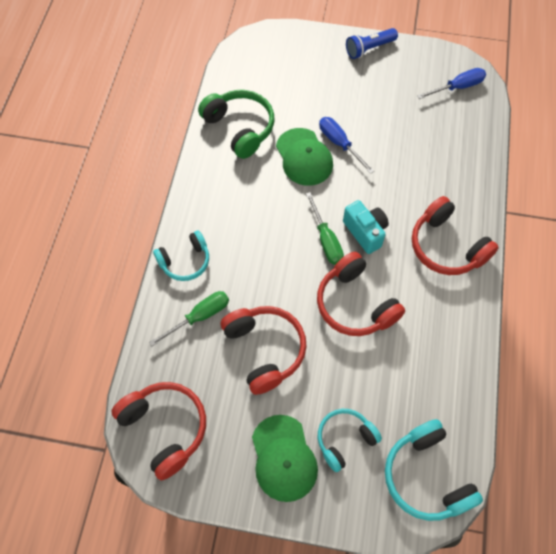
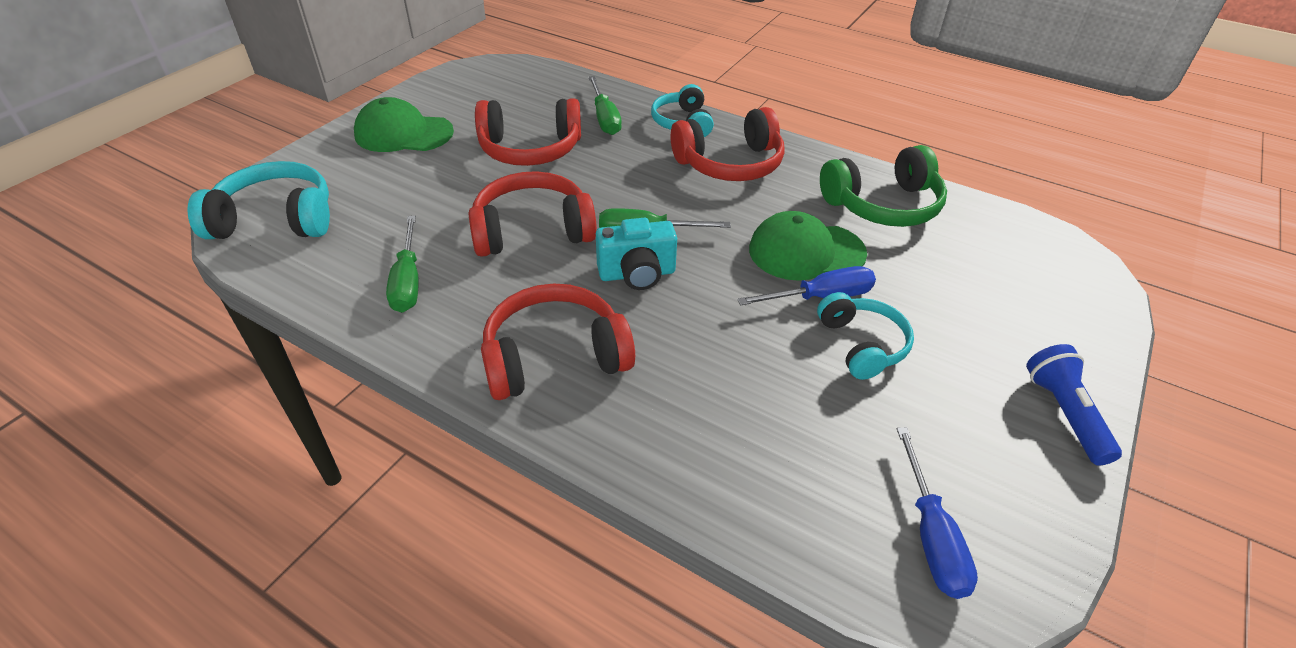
camera: 110 degrees right, 20 degrees down
(165, 428) = (501, 79): red headphones -> red headphones (730, 163)
(345, 439) = (378, 175): turquoise headphones -> turquoise headphones (862, 345)
(434, 350) = (408, 281): none -> green screwdriver

